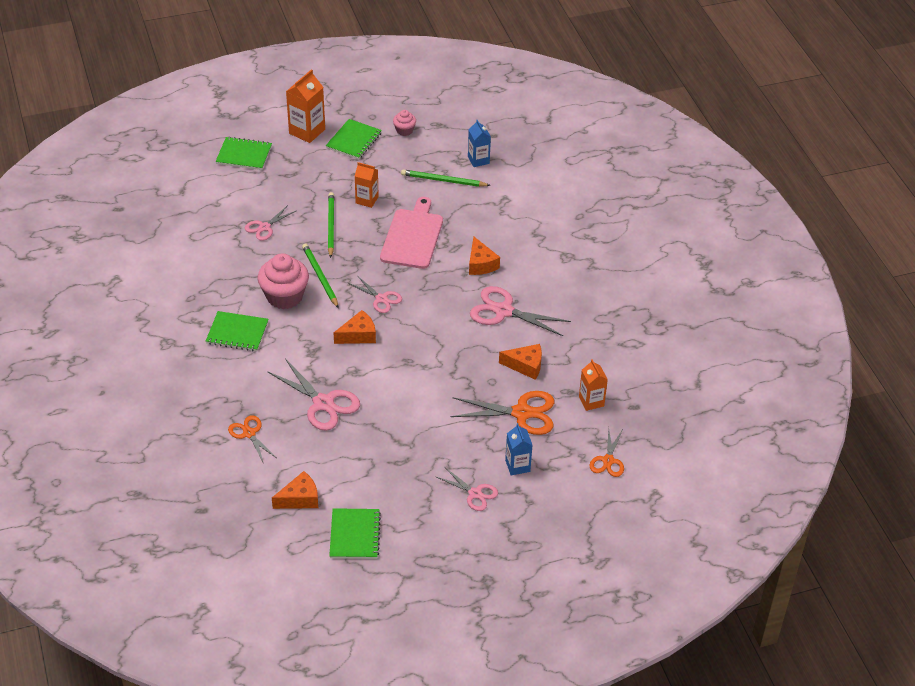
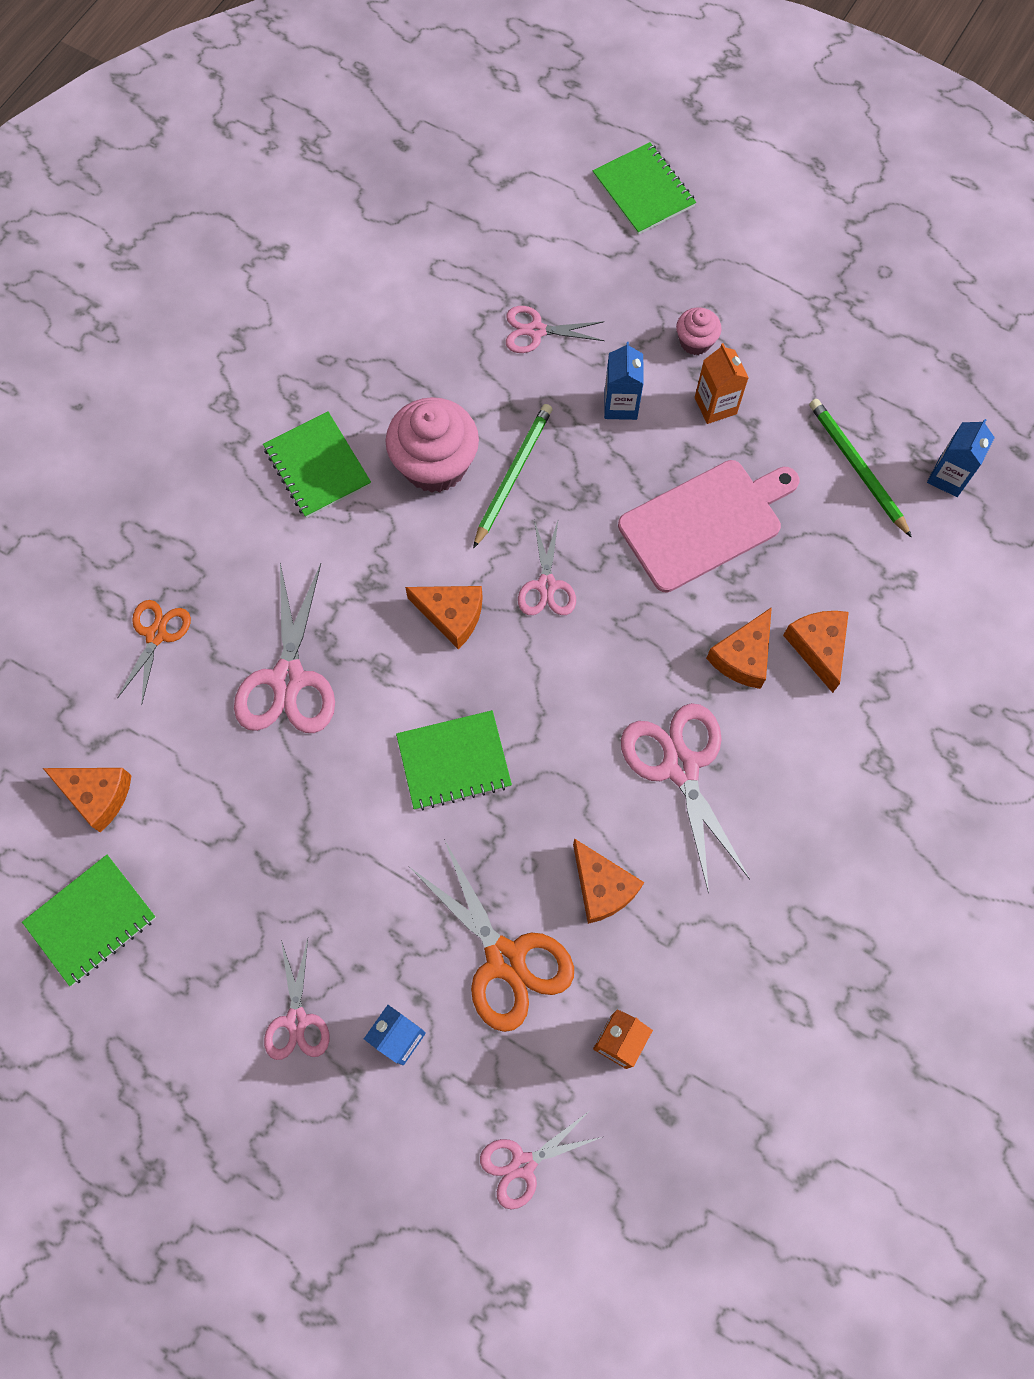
camera: 50 degrees right, 25 degrees up
(307, 131) = (767, 222): orange carton -> none
(330, 225) = (620, 405): green pencil -> blue carton
(354, 140) = (812, 291): green notebook -> green notebook (454, 761)
(404, 130) = (901, 334): pink cupcake -> pink cupcake (695, 342)
(502, 241) = (818, 647): none -> orange cheese
(608, 460) = (523, 1164): orange scissors -> pink scissors

